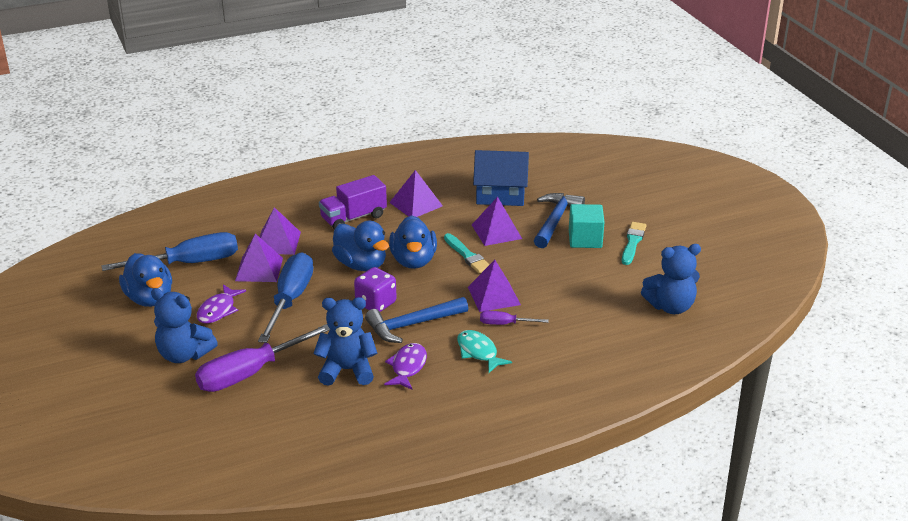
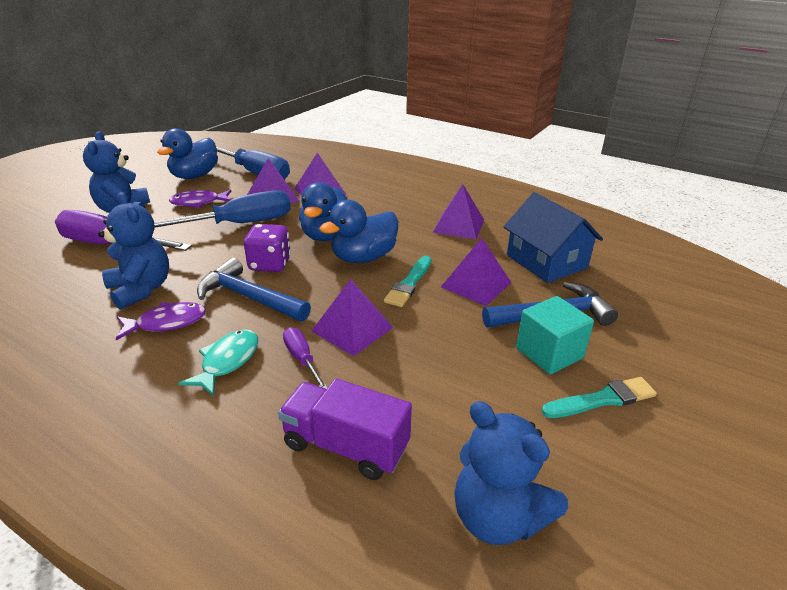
camera: 55 degrees right, 0 degrees up
(353, 218) = (396, 207): purple truck -> purple truck (346, 446)

